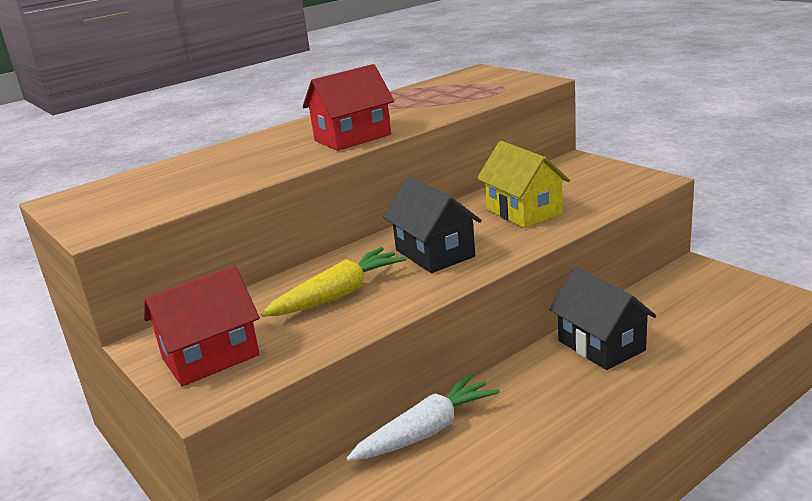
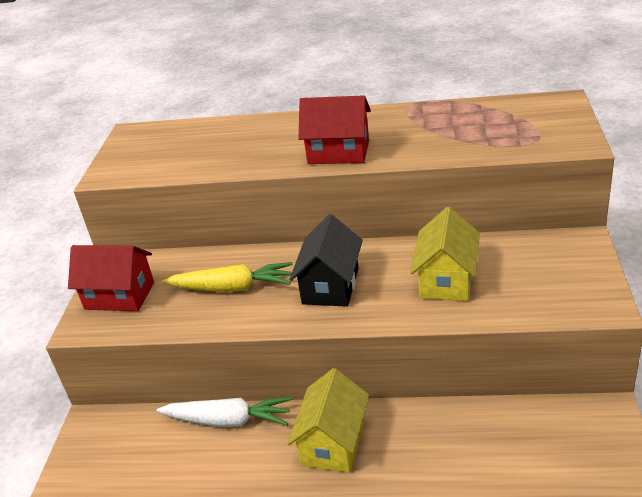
camera: 45 degrees right, 10 degrees up
(547, 388) = (333, 443): none -> yellow house
(601, 345) = (416, 435): black house -> none

